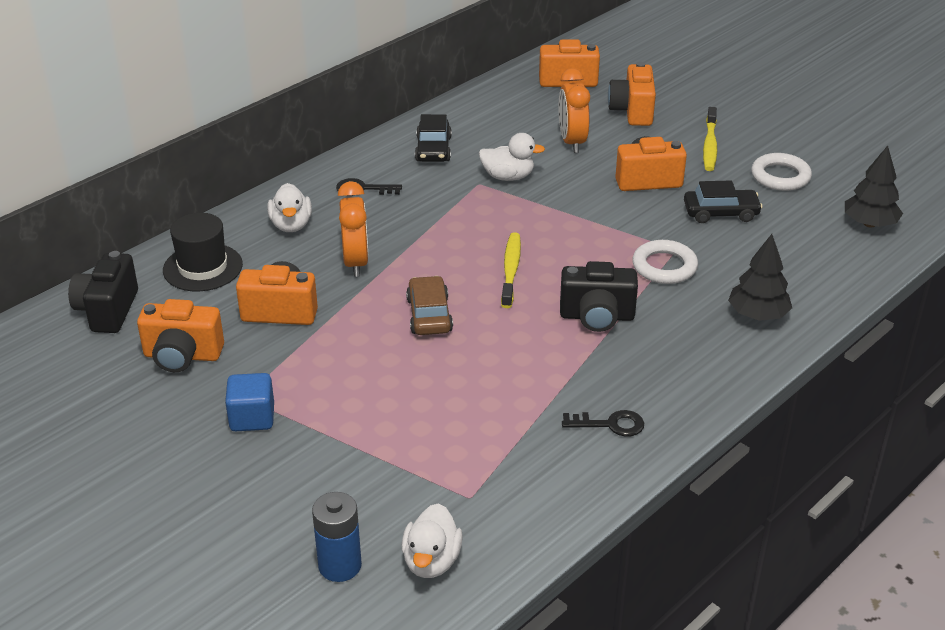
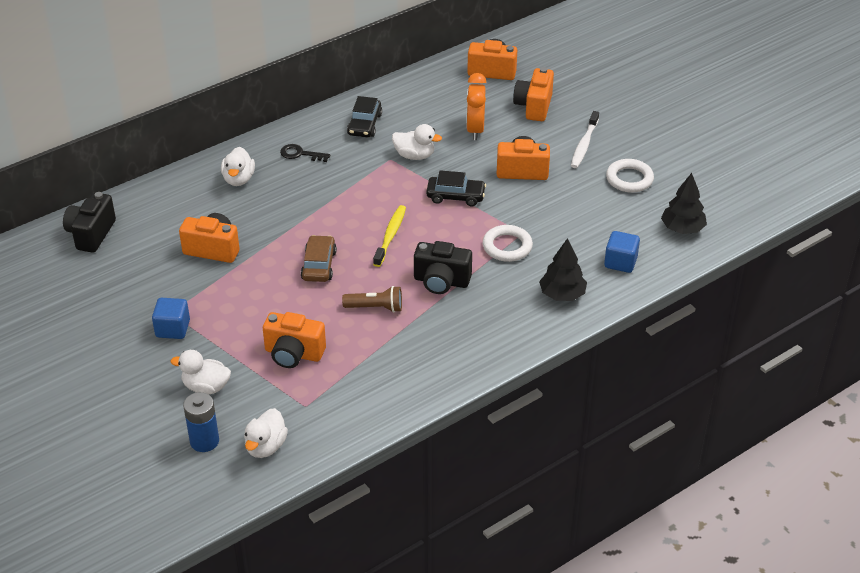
camera: 10 degrees right, 5 degrees up
(182, 356) = (135, 276): orange camera -> orange camera (293, 354)
(203, 267) = (166, 207): black hat -> none
(321, 489) = (206, 387): none -> white duck
(356, 262) = (278, 216): orange clock -> none
(522, 358) = (375, 307): none -> brown flashlight
(610, 424) = (421, 366): black key -> none
(710, 145) = (584, 145): yellow toothbrush -> white toothbrush
(721, 213) = (569, 206): black car -> black car (455, 196)
(813, 269) = (620, 262): none -> blue cube

